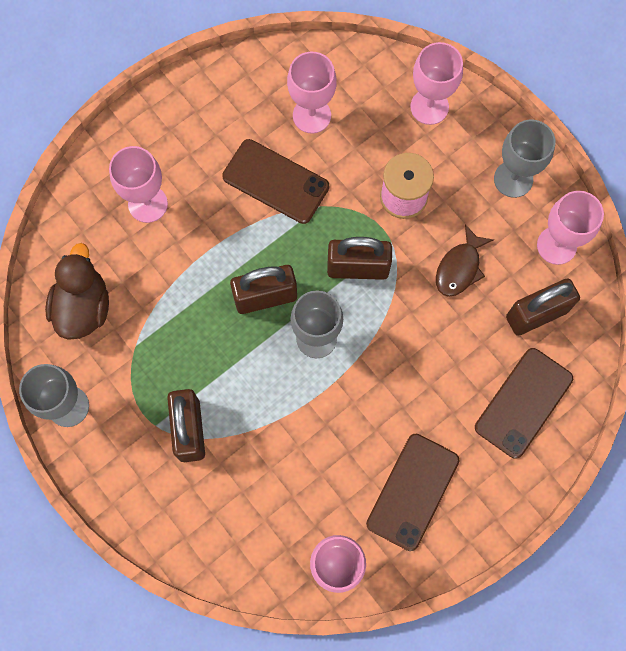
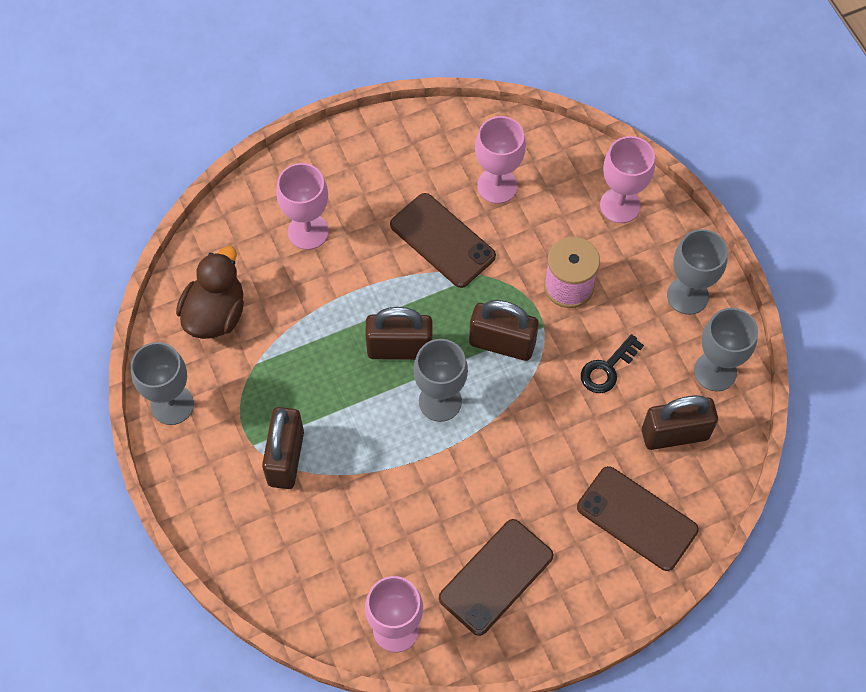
camera: 15 degrees right, 10 degrees down
(459, 268) = (607, 369): brown fish -> black key
(523, 403) = (637, 518): brown phone -> brown phone turned 75 degrees clockwise
(556, 245) = (715, 371): pink goblet -> grey goblet

